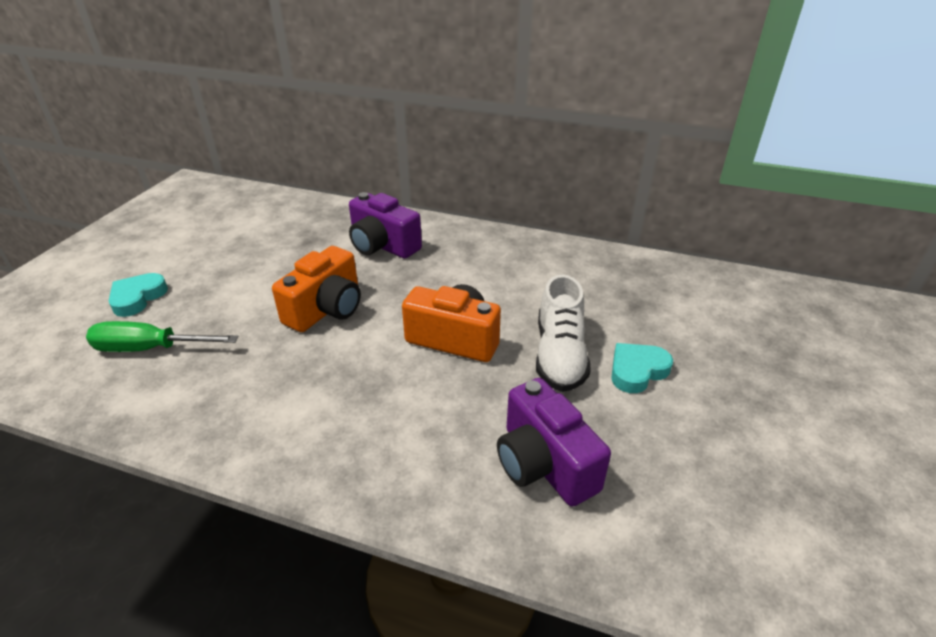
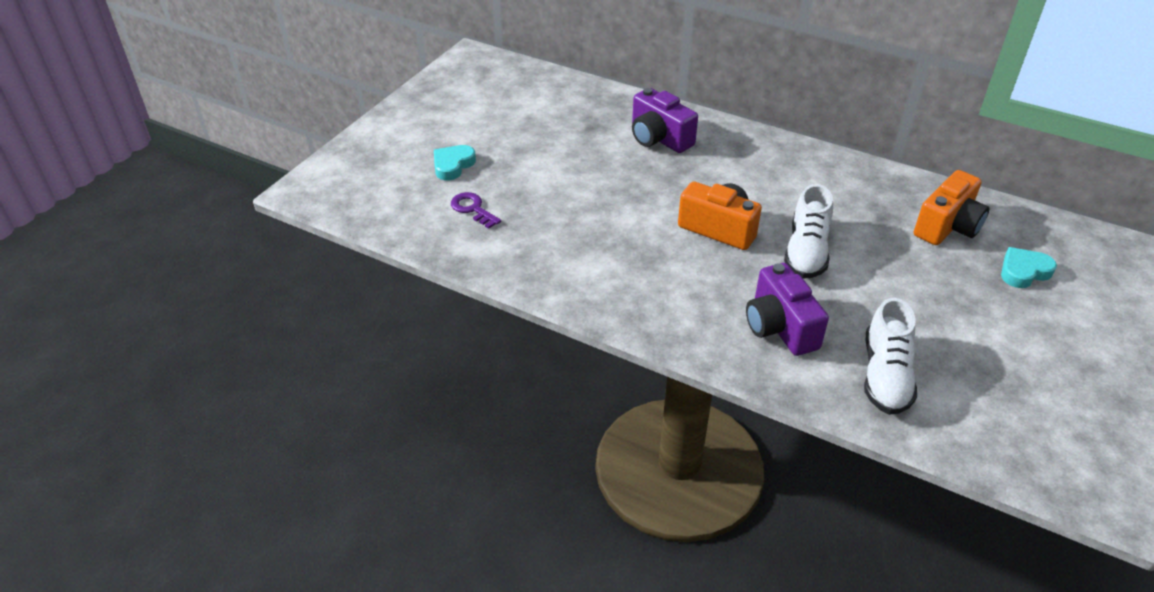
camera: 10 degrees right, 5 degrees up
(150, 349) = (473, 209): green screwdriver -> purple key
(326, 309) = (611, 192): orange camera -> orange camera (947, 226)
(637, 371) = (869, 271): turquoise heart -> turquoise heart (1023, 271)
(695, 520) = (885, 376): none -> white shoe

